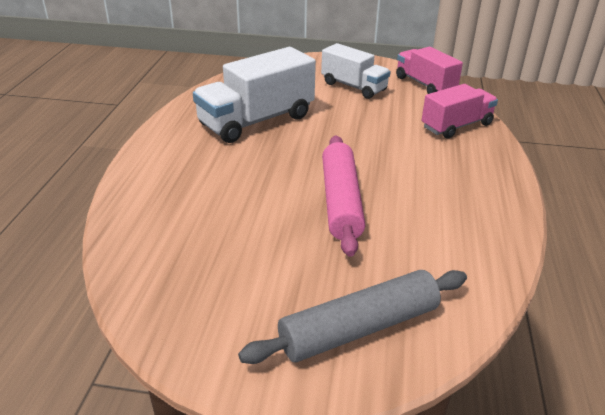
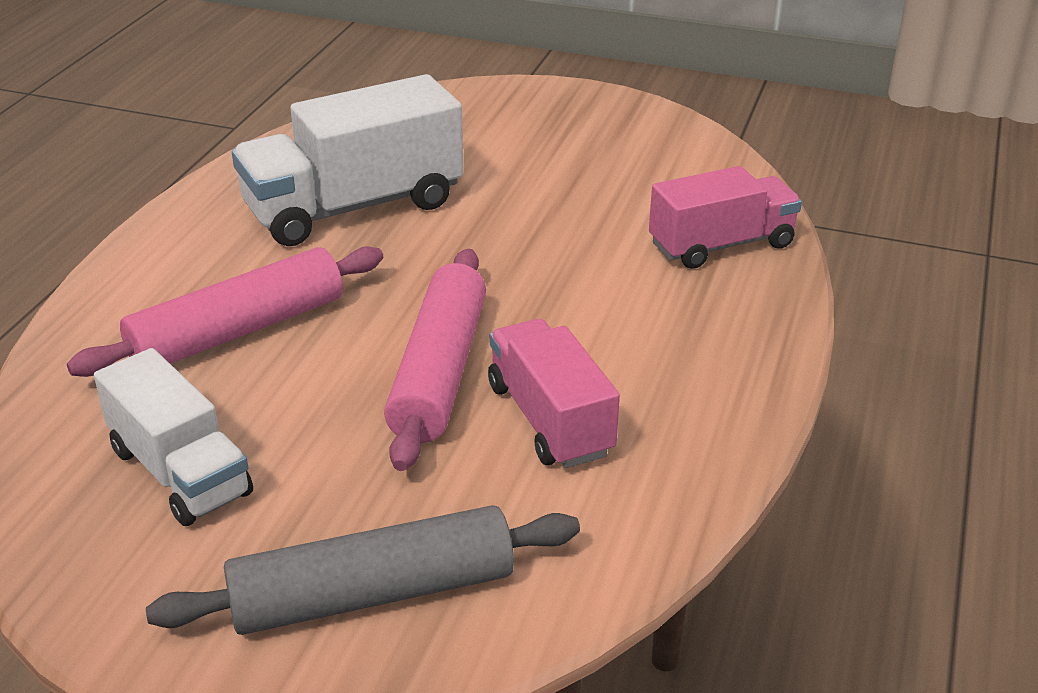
camera: 10 degrees right, 0 degrees up
(219, 189) = (238, 331): none -> pink rolling pin
(353, 87) = (561, 152): white truck -> white truck (180, 472)
(425, 84) = (701, 156): pink truck -> pink truck (550, 419)

